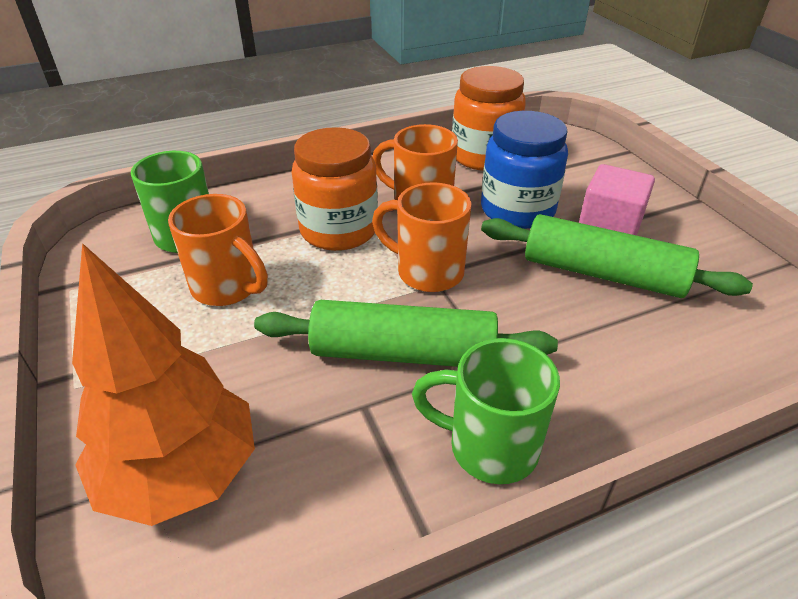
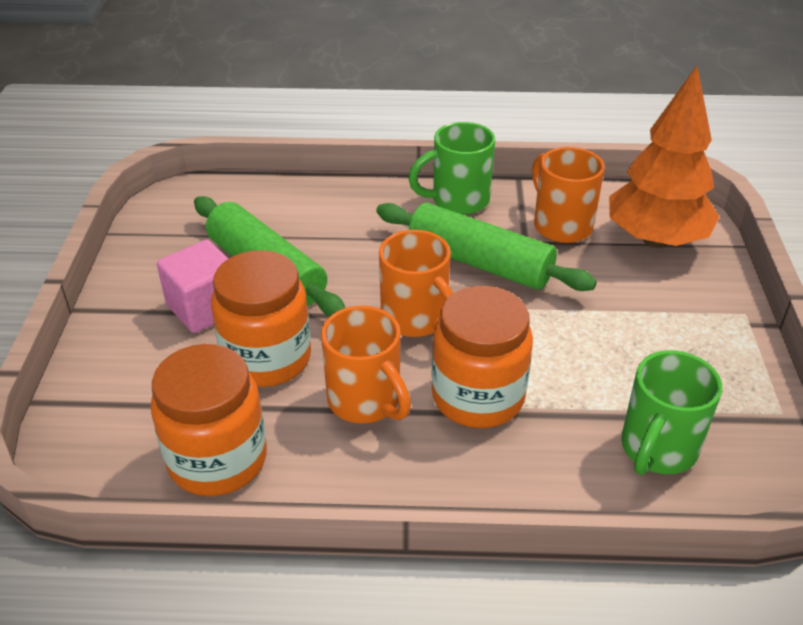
camera: 155 degrees left, 0 degrees up
(228, 287) = (614, 363): orange mug -> orange mug (561, 225)
(489, 447) = (458, 201): green mug -> green mug turned 120 degrees clockwise
(517, 210) = (267, 358): blue jar -> orange jar

